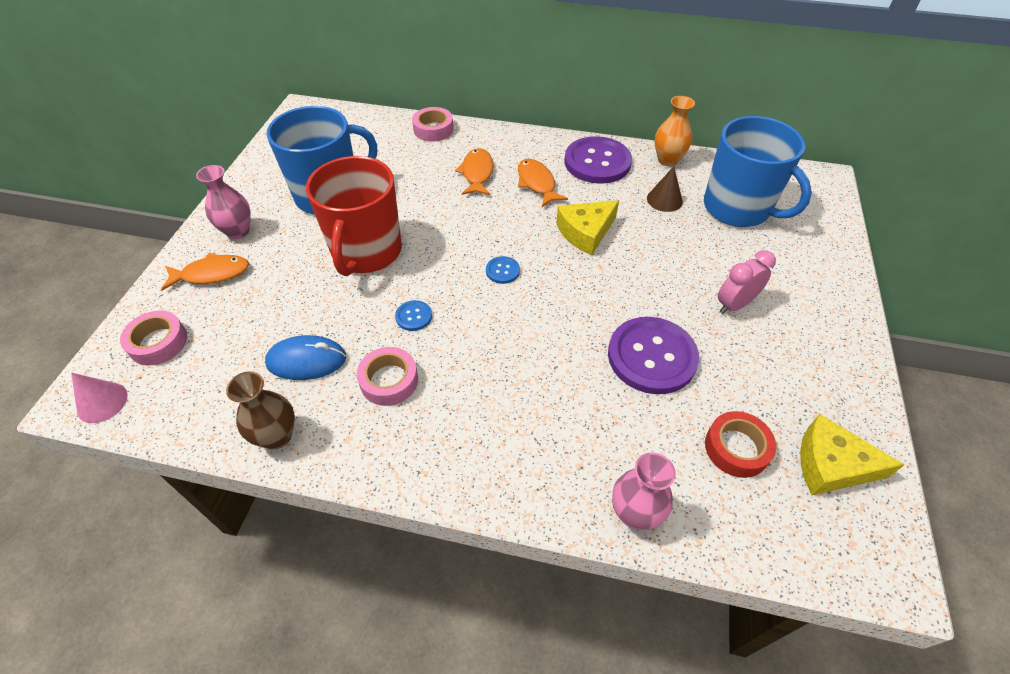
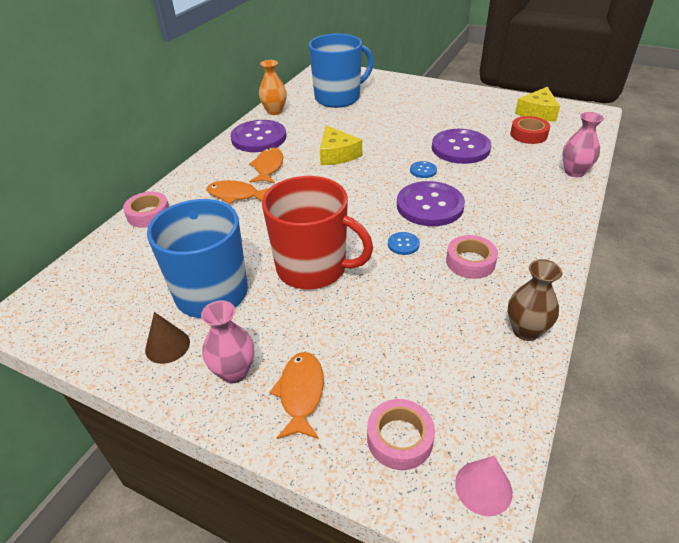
camera: 75 degrees left, 10 degrees down
(306, 360) = (443, 311): blue mouse -> none
(495, 333) = (430, 205): none -> purple button
(502, 271) = (365, 195): blue button -> blue button (423, 170)
(537, 183) = (268, 167): orange fish -> orange fish turned 105 degrees clockwise
(664, 200) = (317, 120): brown cone -> brown cone (167, 346)
(734, 304) = (423, 115): pink clock -> none

